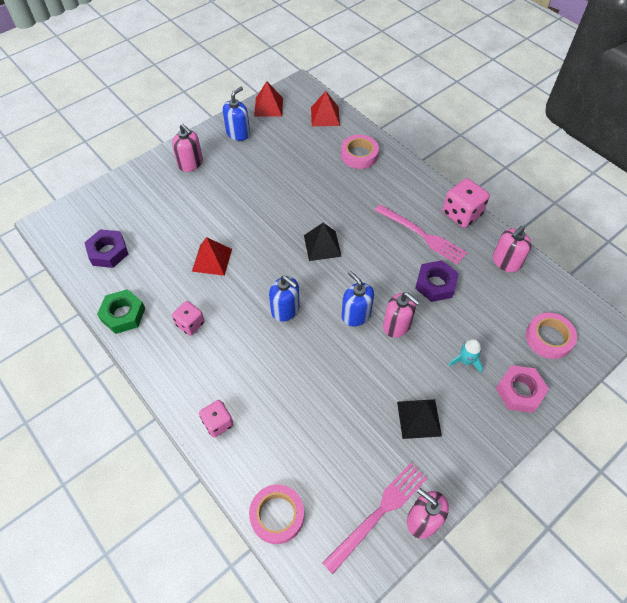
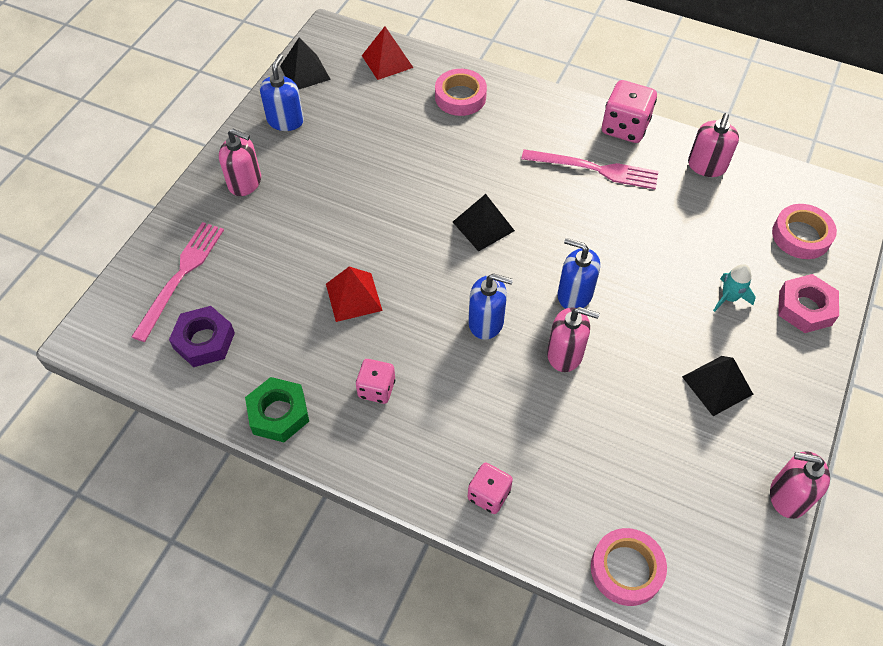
camera: 25 degrees left, 0 degrees up
(268, 106) = (305, 72): red pyramid -> black pyramid
(379, 513) = (737, 512): pink fork -> pink fork (181, 276)
(397, 325) = (629, 288): pink soap dispenser -> pink soap dispenser (565, 354)
(435, 284) = (644, 222): purple nut -> none

